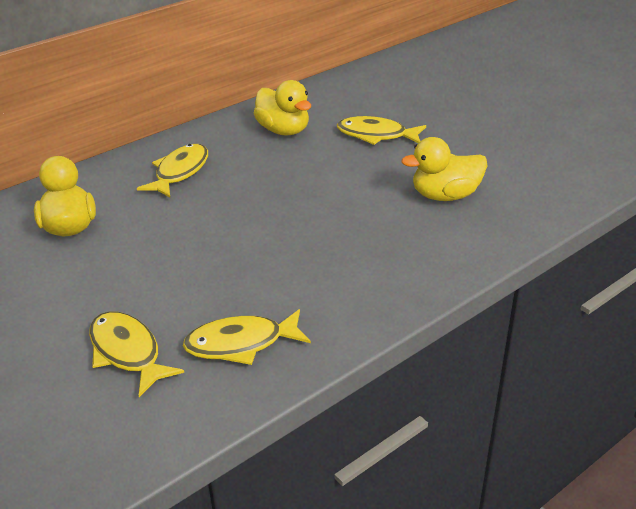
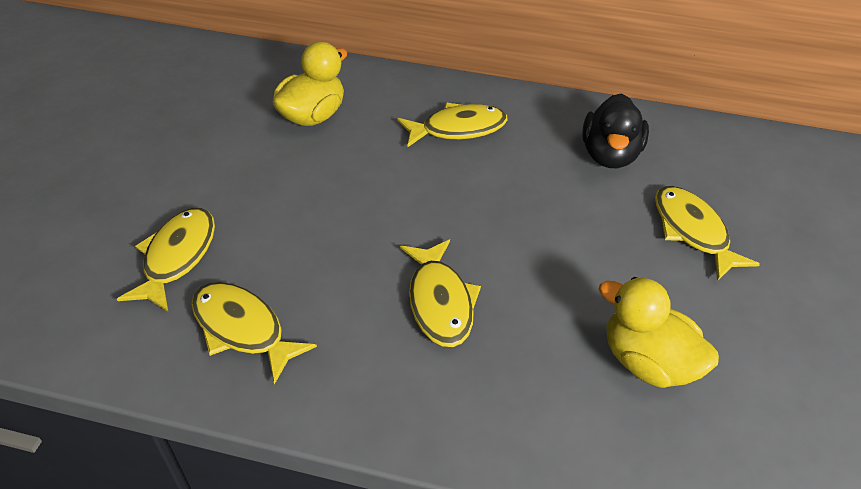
camera: 50 degrees right, 10 degrees up
(283, 130) = (609, 155): yellow duck -> black duck
(320, 247) = (440, 302): none -> yellow fish

